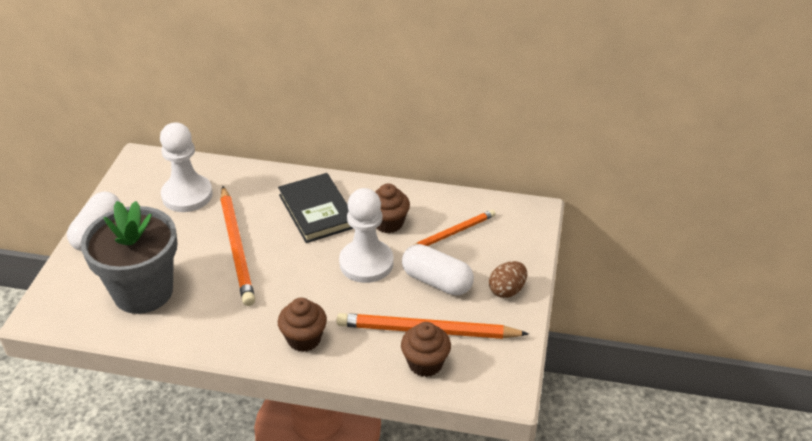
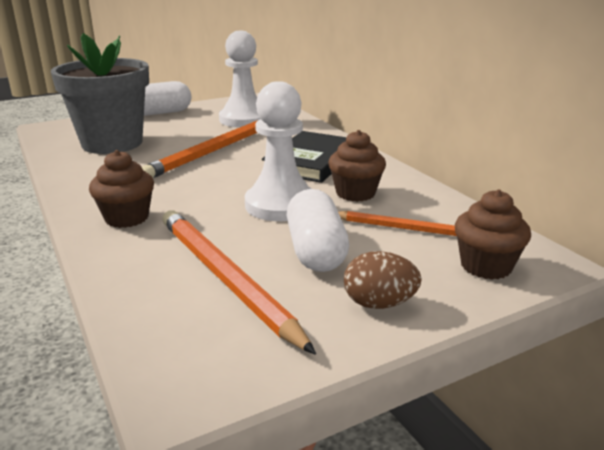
camera: 50 degrees right, 15 degrees down
(425, 363) = (165, 300): brown cupcake -> brown cupcake (486, 266)

